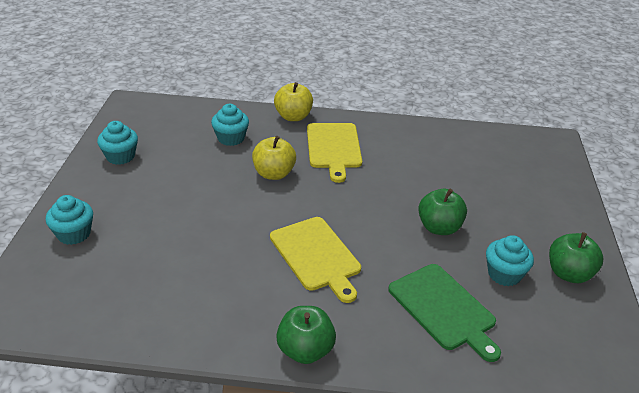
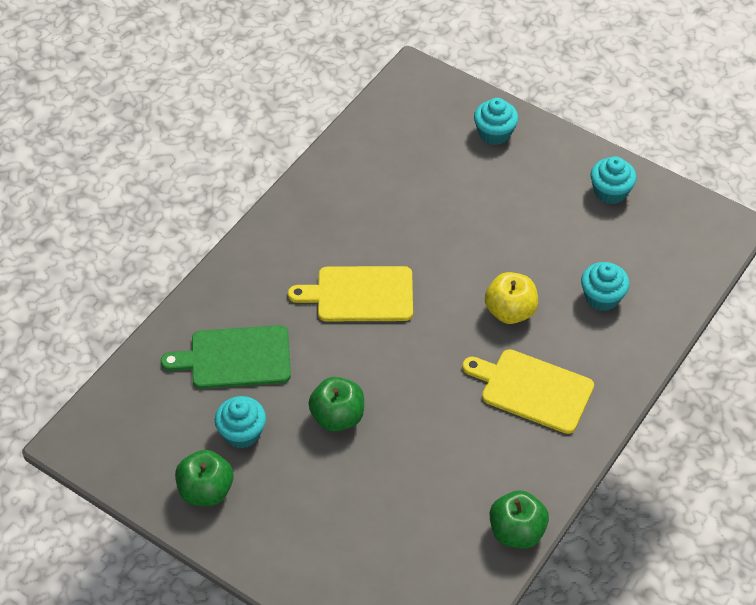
camera: 120 degrees right, 15 degrees up
(293, 117) = (623, 378): yellow apple -> none
(305, 350) = (258, 241): green apple -> green apple (516, 532)

